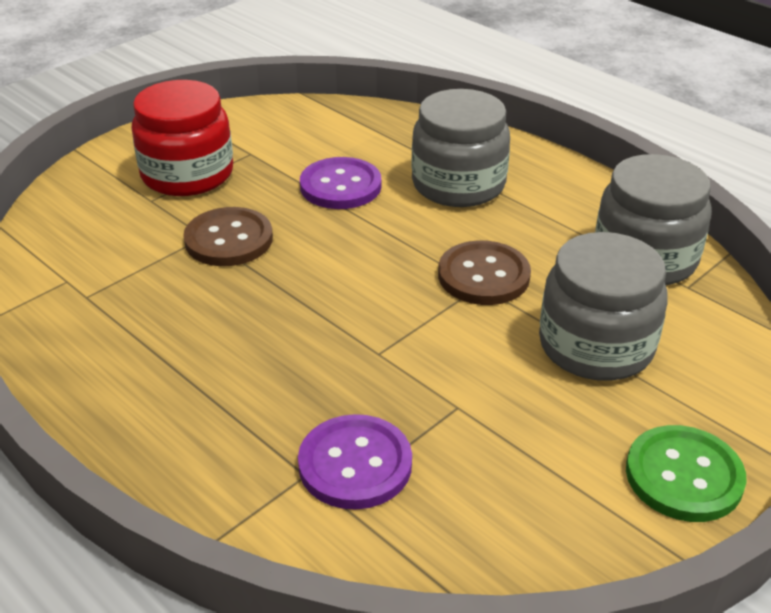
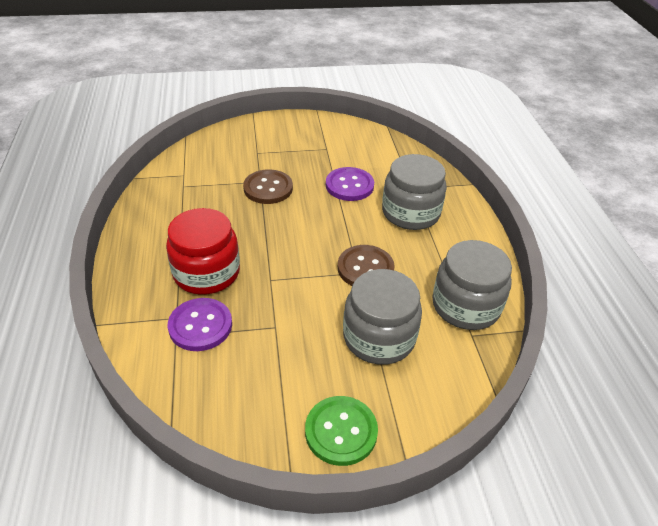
camera: 35 degrees right, 5 degrees up
(187, 174) = (286, 147): red jar -> red jar (206, 273)

